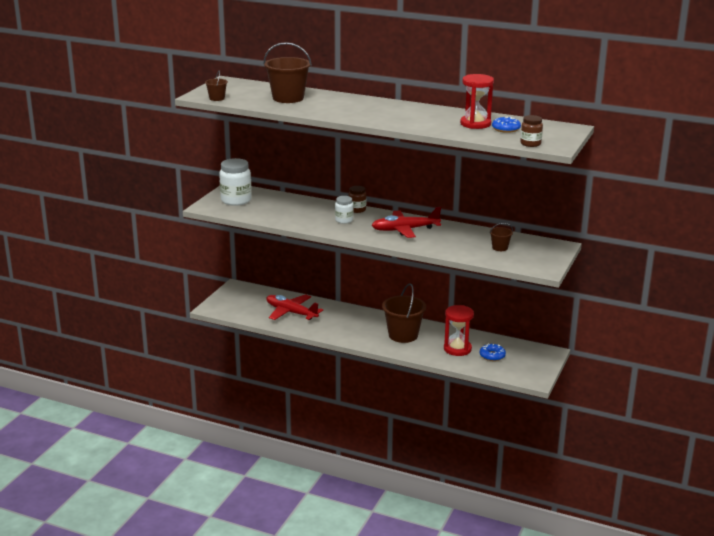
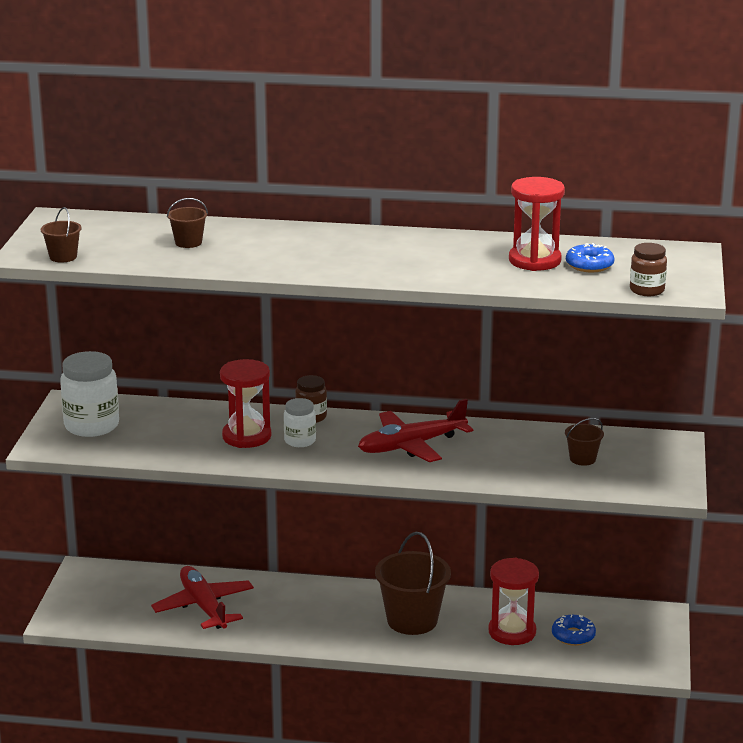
camera: 15 degrees left, 0 degrees up
(288, 98) = (188, 242): brown bucket -> brown bucket, size x0.49
(291, 313) = (204, 607): red plane -> red plane turned 45 degrees clockwise
(316, 215) = (246, 436): none -> red hourglass

